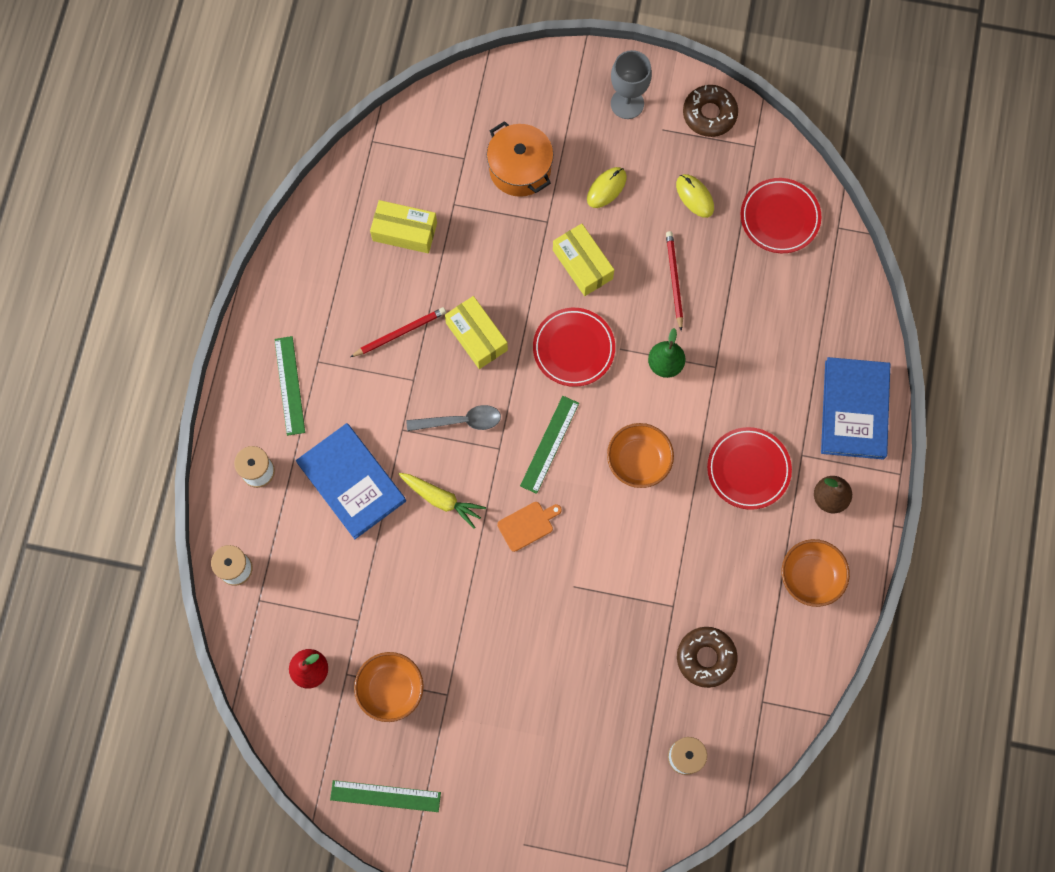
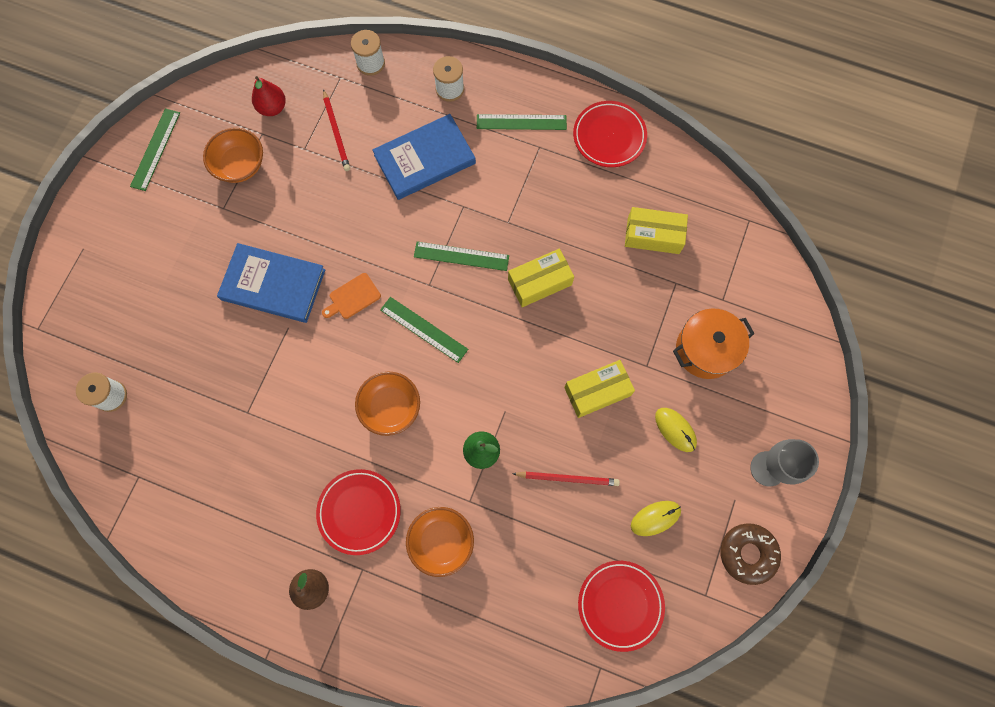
camera: 100 degrees right, 0 degrees up
(400, 333) = (554, 217): red pencil -> red pencil (336, 132)
(404, 232) = (653, 235): yellow box -> yellow box turned 75 degrees clockwise
(441, 499) = (393, 229): yellow carrot -> none
(461, 421) = (461, 256): grey spoon -> green ruler
(527, 525) = (353, 297): orange cutting board -> orange cutting board turned 75 degrees clockwise
(573, 348) = (512, 367): red plate -> red plate (609, 136)
(706, 658) = (192, 433): brown donut -> none
(810, 576) = (240, 550): orange bowl -> orange bowl (441, 541)
(854, 409) = (397, 637): blue book -> blue book (273, 284)

